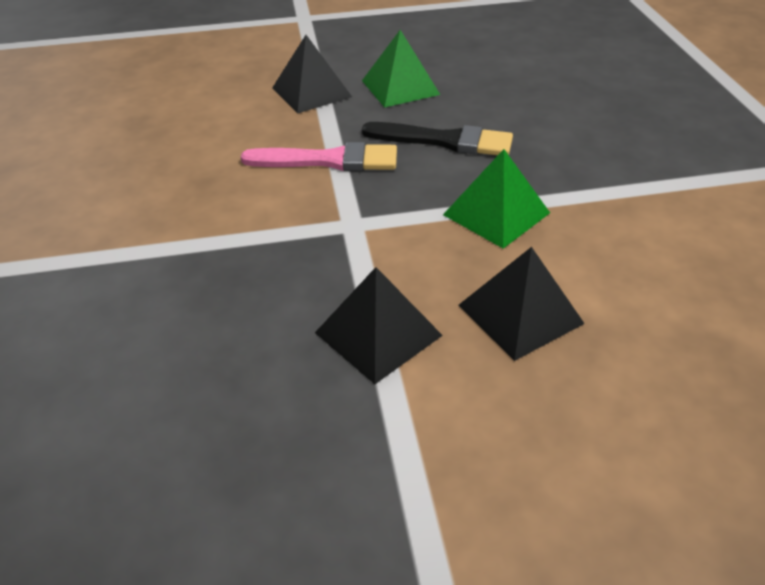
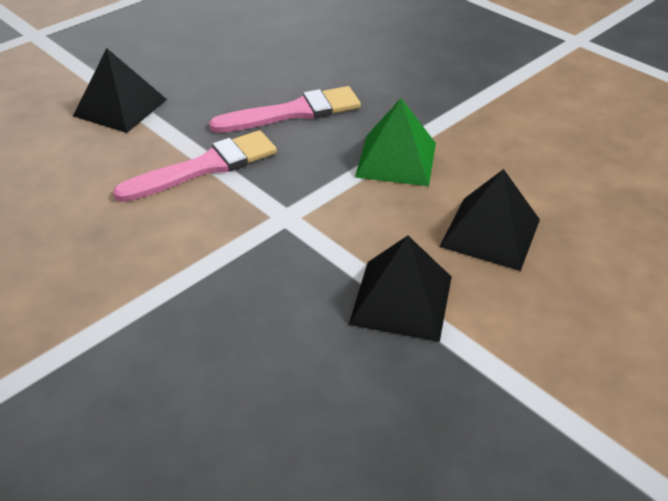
camera: 35 degrees left, 0 degrees up
(400, 87) = (205, 76): green pyramid -> none
(444, 141) = (294, 112): black brush -> pink brush

